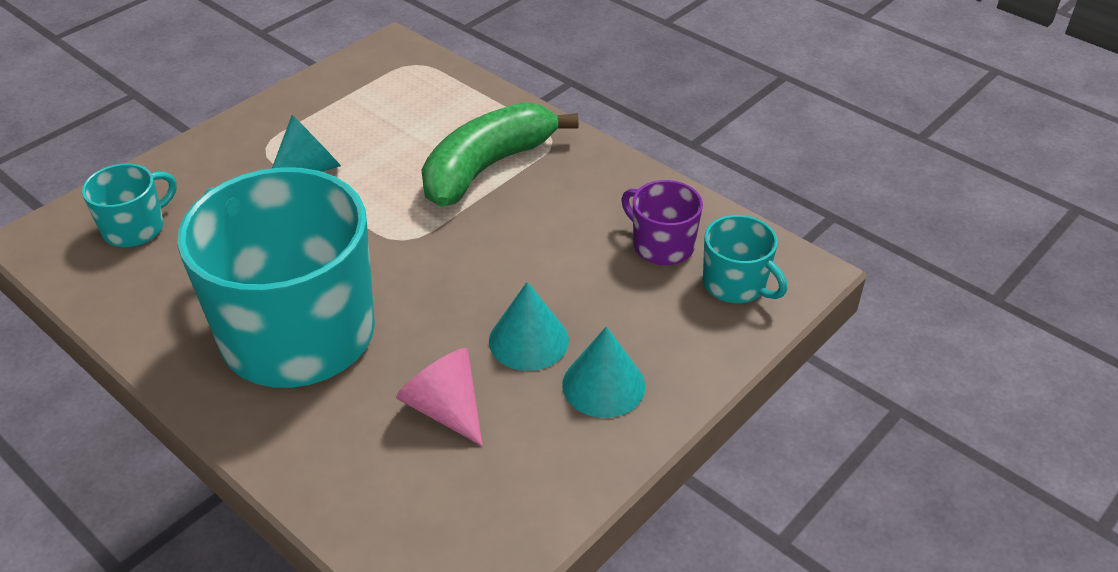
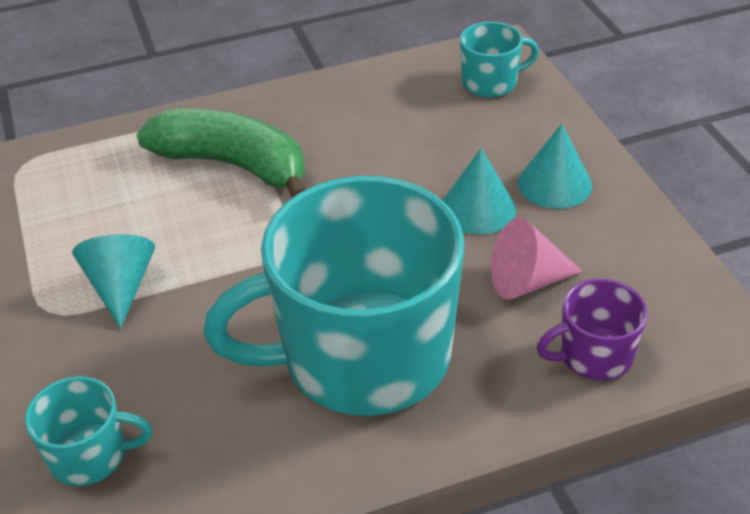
camera: 60 degrees left, 0 degrees up
(135, 228) = (90, 455): turquoise mug -> turquoise mug turned 105 degrees clockwise
(487, 167) = (233, 165): green banana -> green banana turned 135 degrees clockwise
(662, 245) = (419, 102): purple mug -> purple mug (594, 355)

